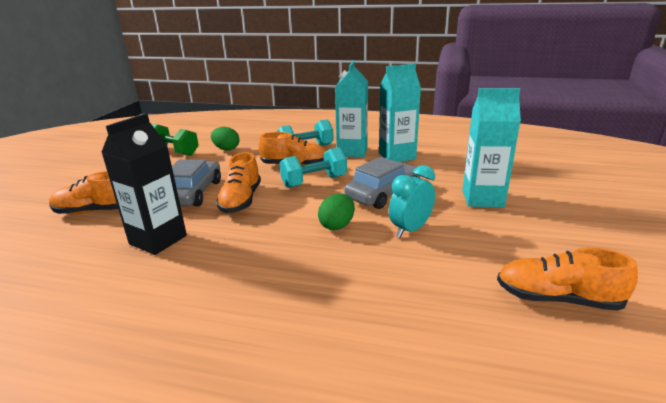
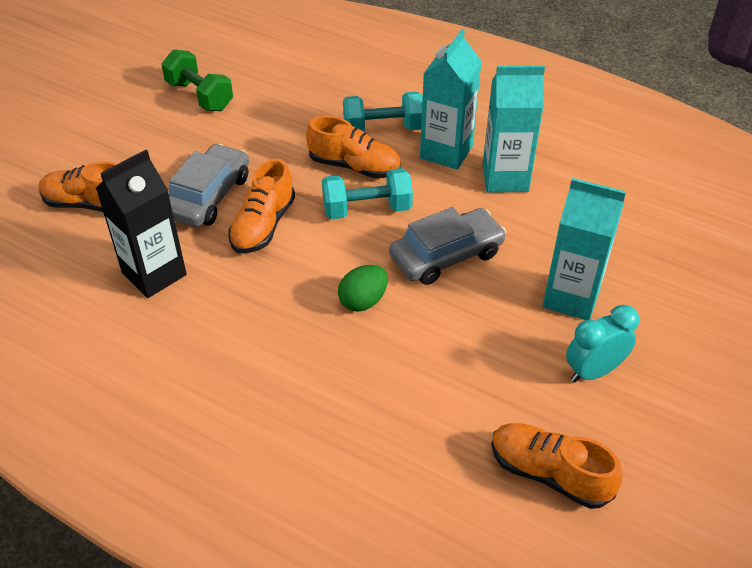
camera: 15 degrees right, 20 degrees up
(226, 149) = (272, 105): green egg -> none
(410, 229) = (447, 330): turquoise clock -> turquoise clock (593, 371)

